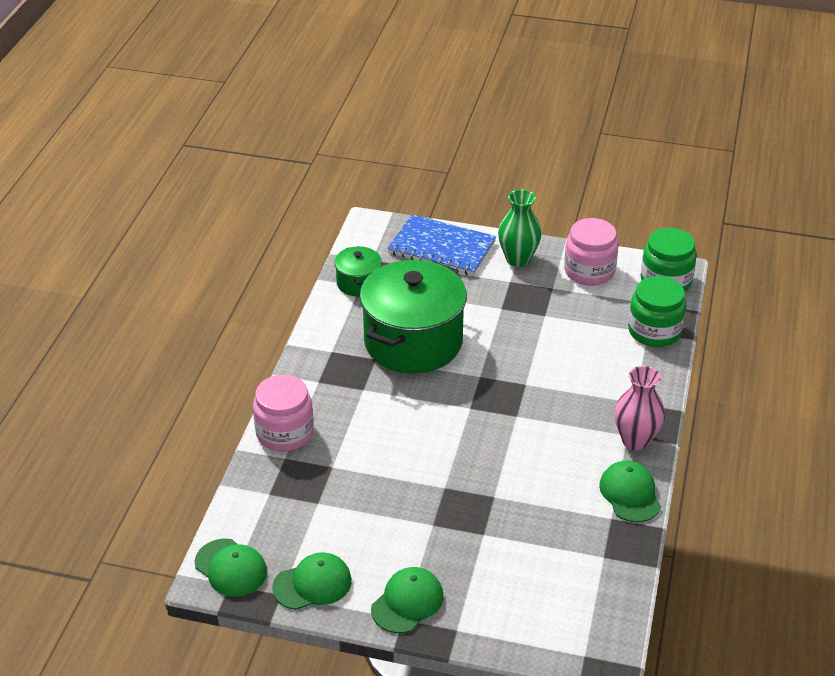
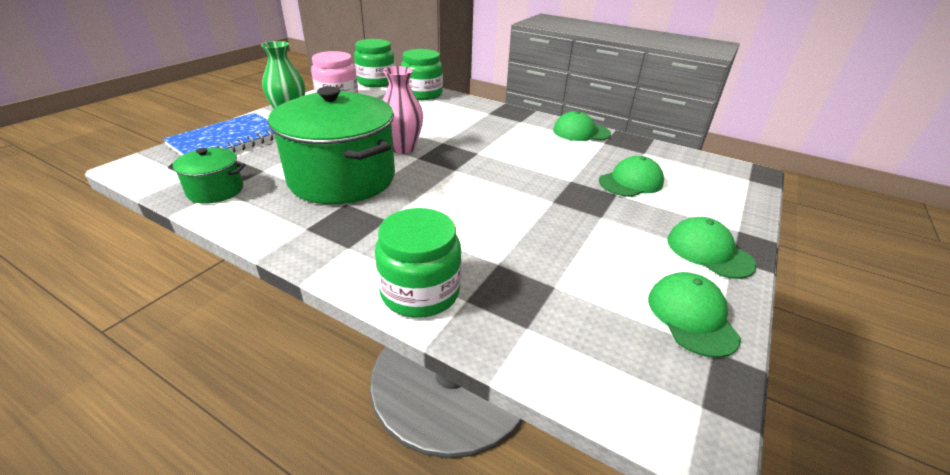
camera: 75 degrees left, 5 degrees down
(231, 568) = (669, 398): green cap -> green cap (631, 182)
(284, 433) = (420, 292): pink jar -> green jar
(635, 440) = (527, 120): pink vase -> pink vase (402, 148)

